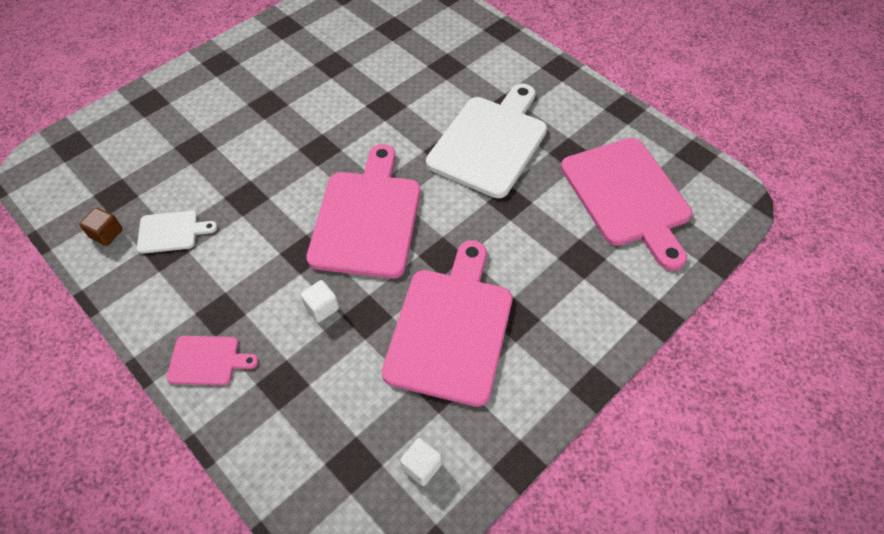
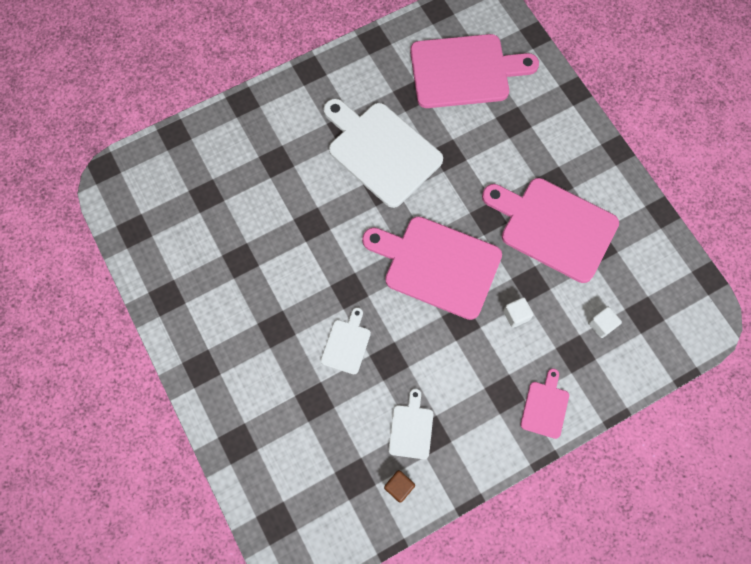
camera: 75 degrees left, 15 degrees up
(260, 159) = (346, 344): none -> white cutting board
(421, 466) = (653, 271): white cube -> white cube (601, 325)

